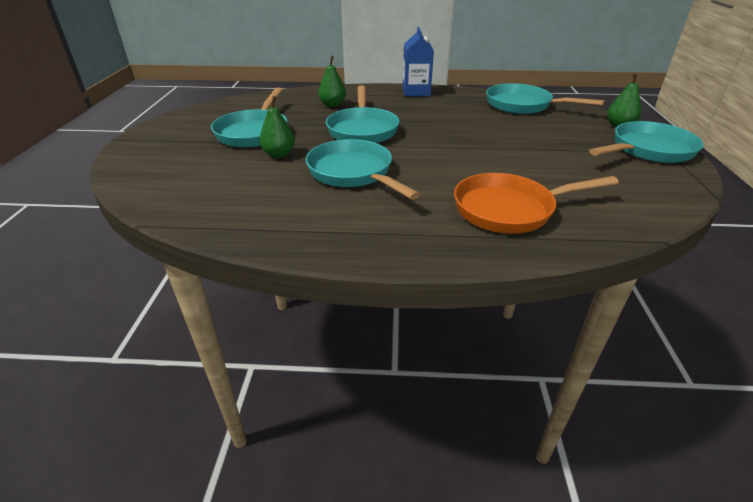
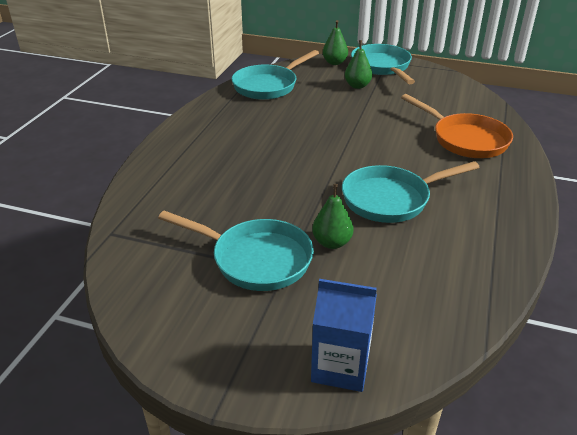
camera: 75 degrees left, 0 degrees up
(332, 105) = (195, 190): green pear -> green pear (357, 86)
(362, 130) = (286, 180): turquoise pan -> none
(416, 92) = (189, 129): blue carton -> blue carton (340, 366)
(509, 209) = (465, 139): orange pan -> orange pan turned 45 degrees counterclockwise

